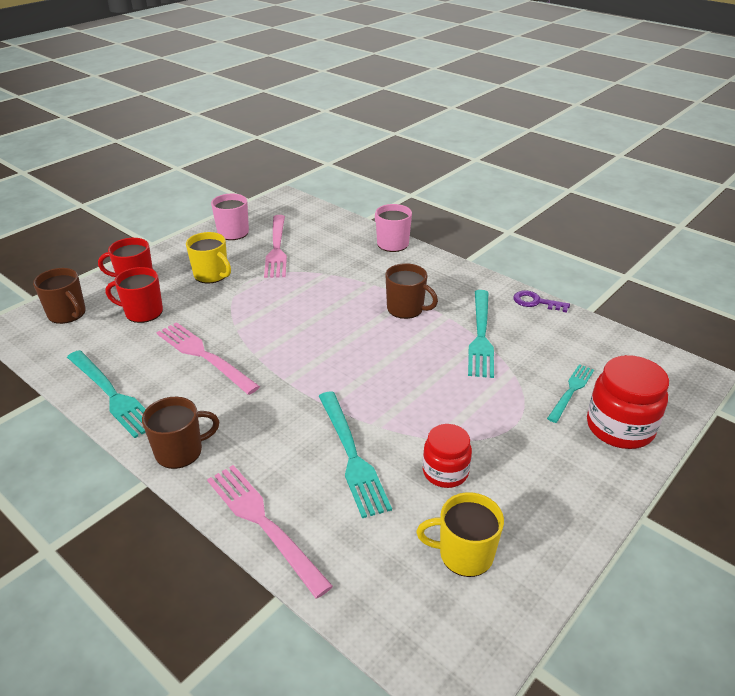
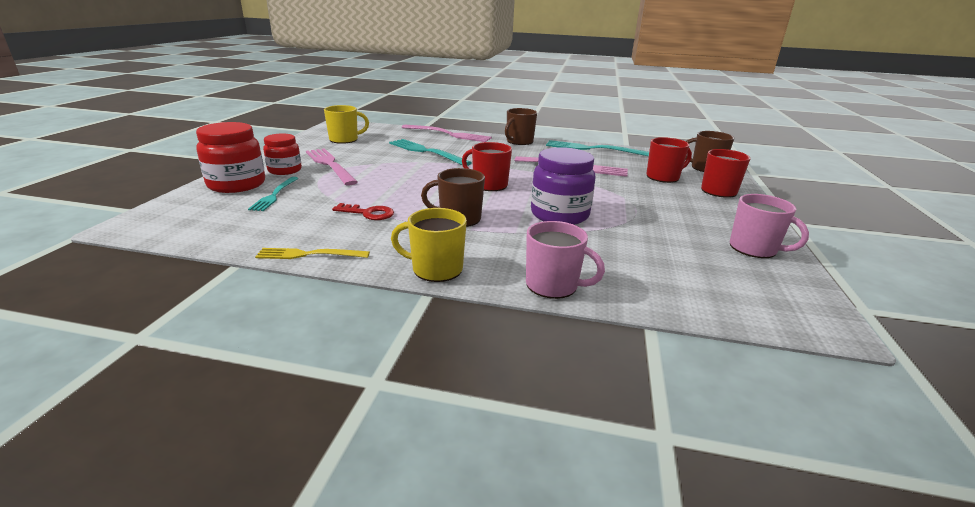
camera: 150 degrees right, 10 degrees down
(211, 275) = (675, 207): yellow mug -> yellow mug (436, 269)
(276, 248) = (672, 243): pink fork -> pink fork (330, 165)
(319, 292) = (559, 215): none -> purple jar
(337, 348) = (489, 185): none -> red mug
(445, 472) = (366, 154): red jar -> red jar (285, 170)
(480, 336) = (368, 213): turquoise fork -> red key
(536, 302) = (309, 254): purple key -> yellow fork

